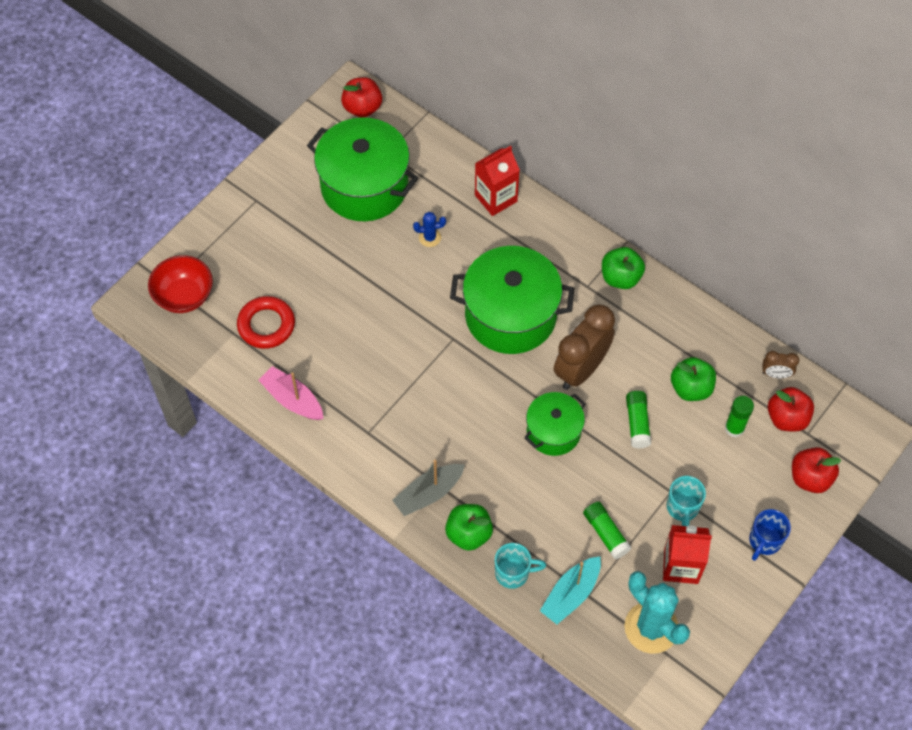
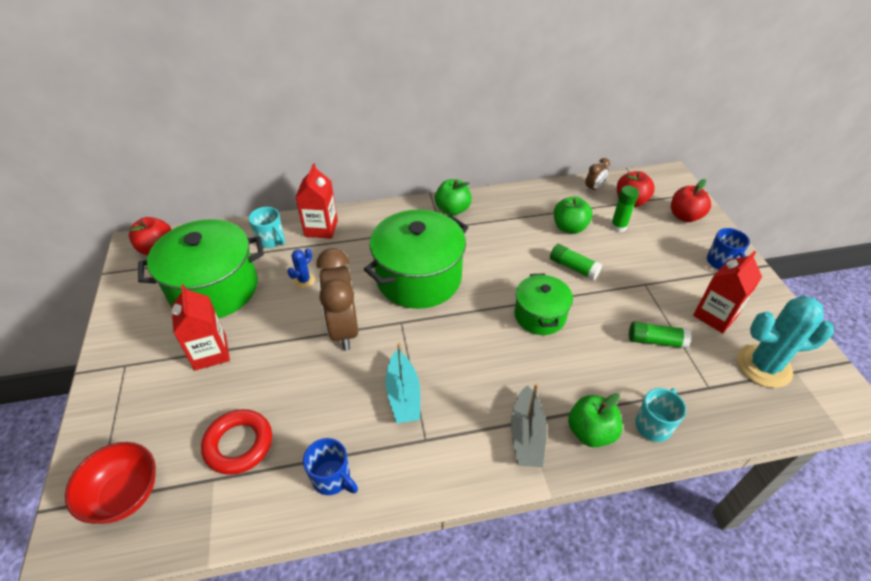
camera: 50 degrees left, 15 degrees down
(292, 399) = (332, 478): pink boat -> blue mug
(312, 241) = (210, 353): none -> red carton
(571, 594) = (701, 398): turquoise boat -> turquoise boat (403, 395)
(581, 369) = (502, 269): brown clock -> brown clock (344, 329)
(682, 508) = (664, 286): turquoise mug -> turquoise mug (271, 240)

